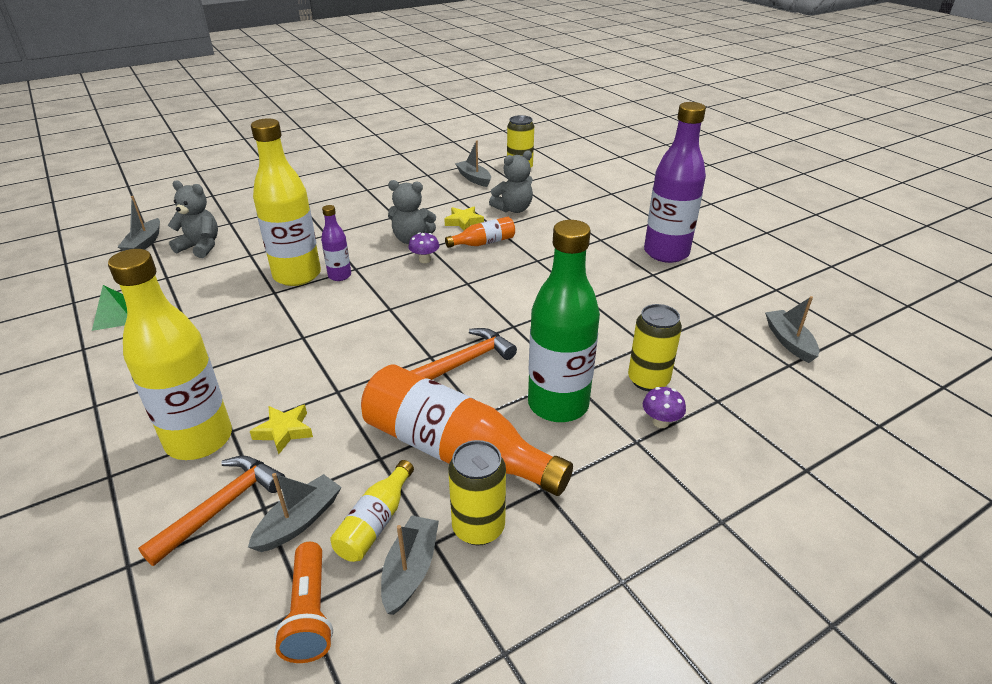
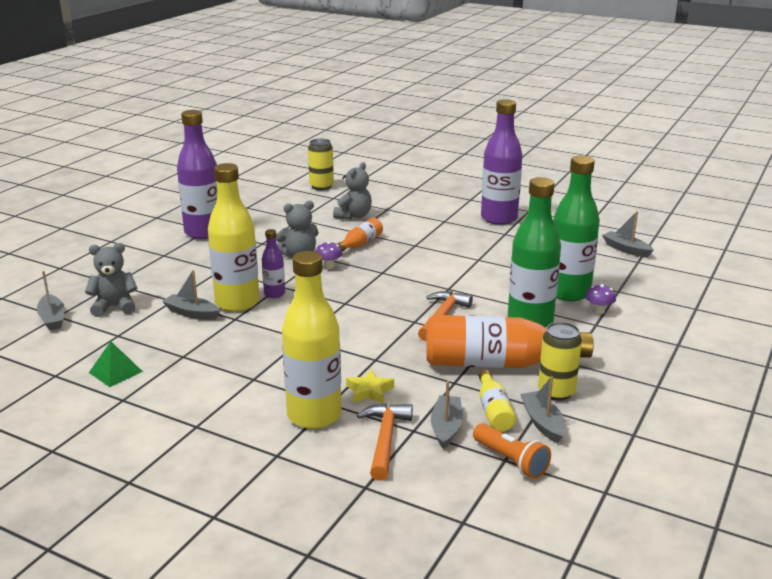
camera: 30 degrees left, 10 degrees down
(360, 191) = (203, 232): none -> purple bottle
(464, 222) = (325, 234): yellow star -> none
(474, 178) = (292, 201): grey boat -> grey boat (192, 313)
(648, 380) = (568, 293): yellow can -> green bottle

